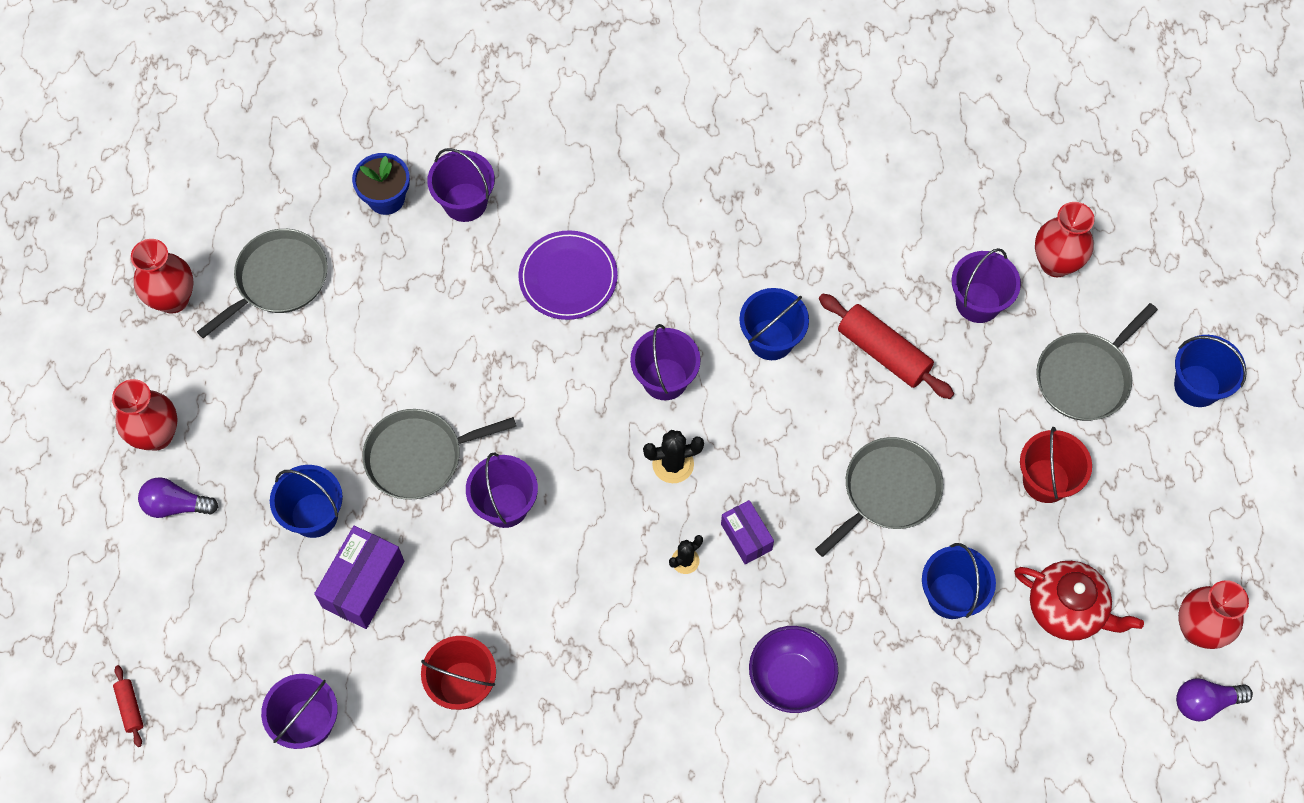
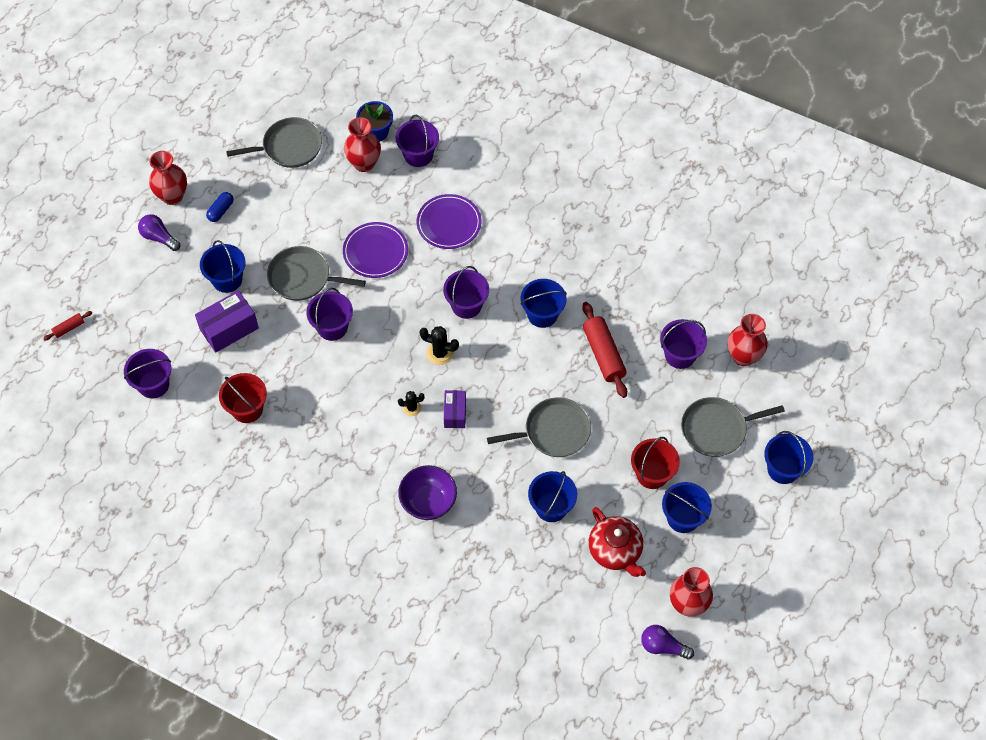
camera: 30 degrees right, 5 degrees down
(130, 708) = (69, 328): red rolling pin -> red rolling pin turned 45 degrees clockwise
(173, 299) = (227, 130): red vase -> red vase (364, 163)
(240, 420) = (221, 211): none -> blue capsule
(495, 368) = (375, 252): none -> purple plate
(1120, 517) = (683, 518): none -> blue bucket

